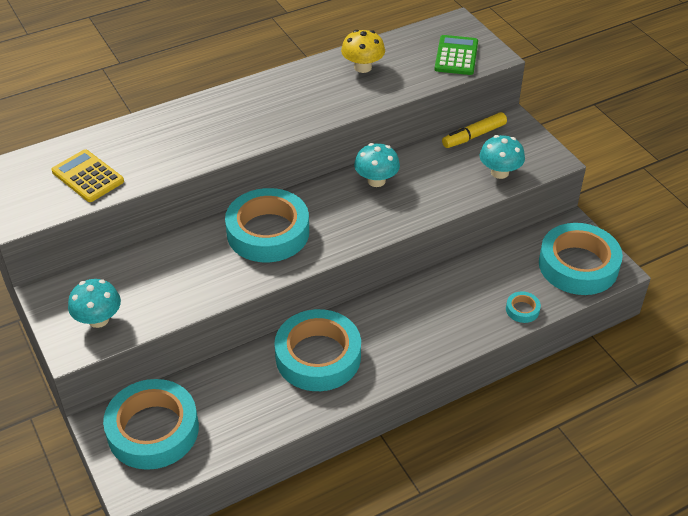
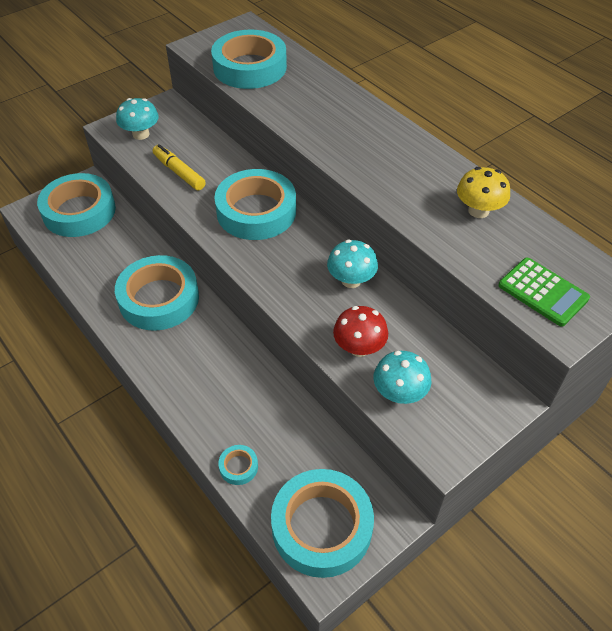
camera: 80 degrees right, 5 degrees up
(88, 176) = (250, 67): yellow calculator -> turquoise tape
(452, 187) = (359, 347): none -> red mushroom
(456, 56) = (543, 292): green calculator -> green calculator turned 45 degrees clockwise
(473, 136) = (460, 361): yellow marker -> yellow marker (179, 172)

